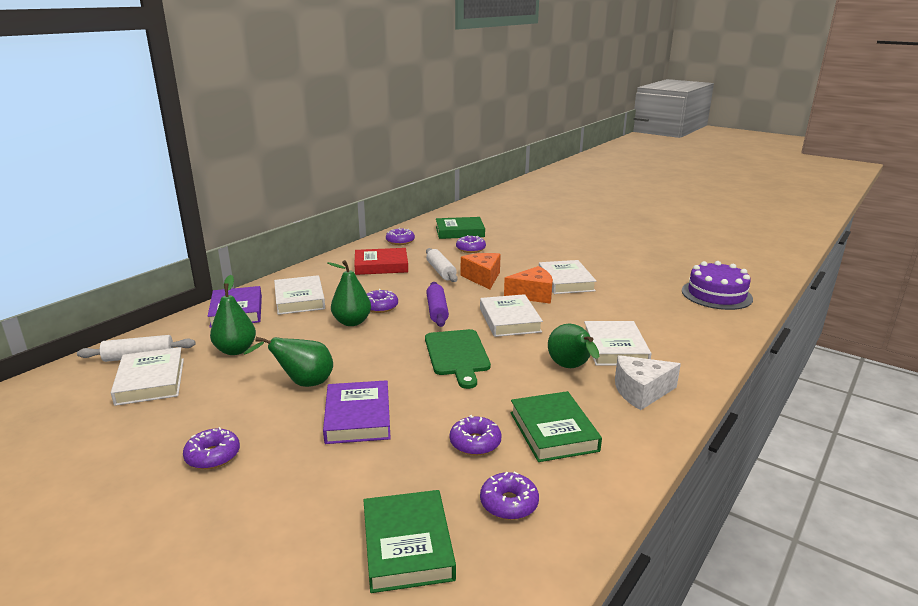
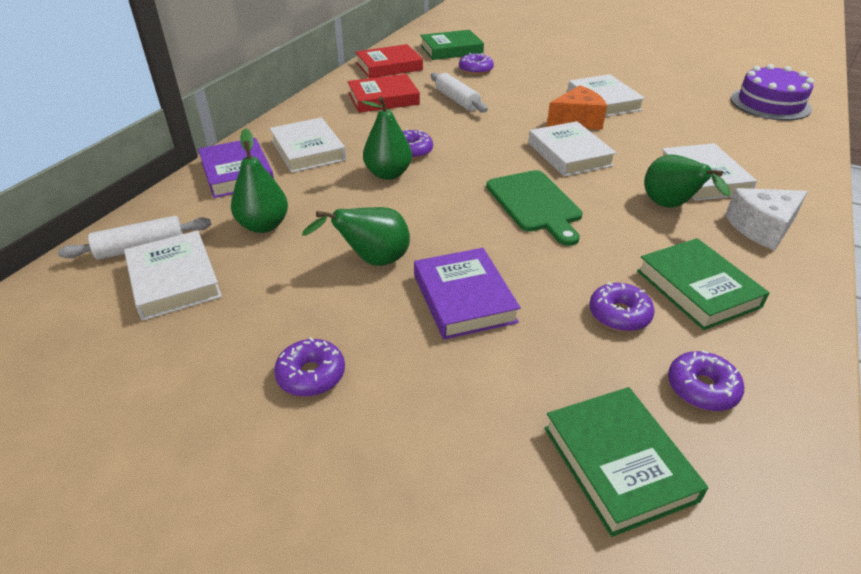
camera: 10 degrees left, 15 degrees up
(400, 241) = (389, 66): purple donut -> red book
(437, 311) = (480, 150): purple rolling pin -> none
(483, 278) = (509, 104): orange cheese -> none

